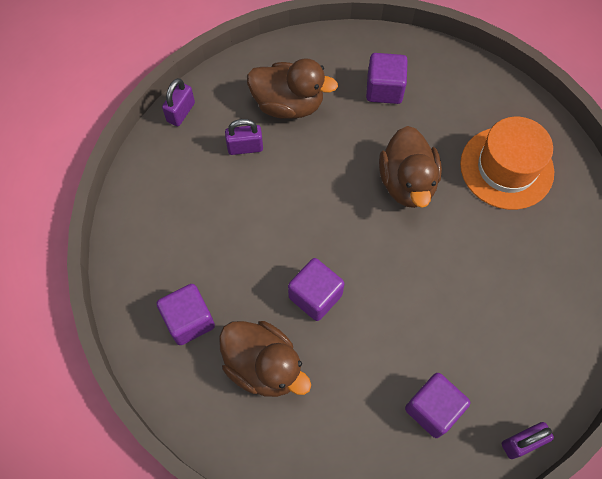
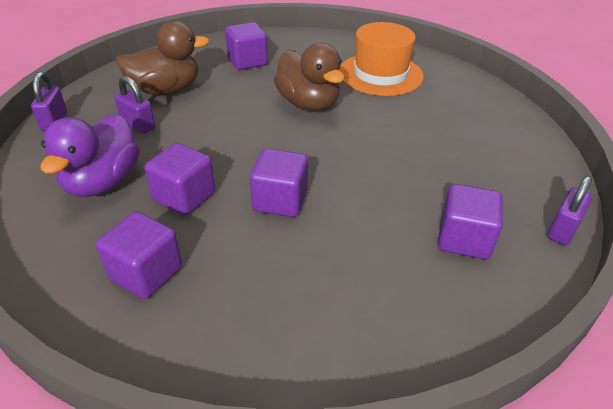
camera: 30 degrees left, 25 degrees down
(193, 209) = (102, 182): none -> purple duck
(245, 147) = (138, 125): purple padlock -> purple padlock turned 75 degrees clockwise
(245, 256) = (184, 197): none -> purple cube
(263, 366) = (263, 278): brown duck -> none

